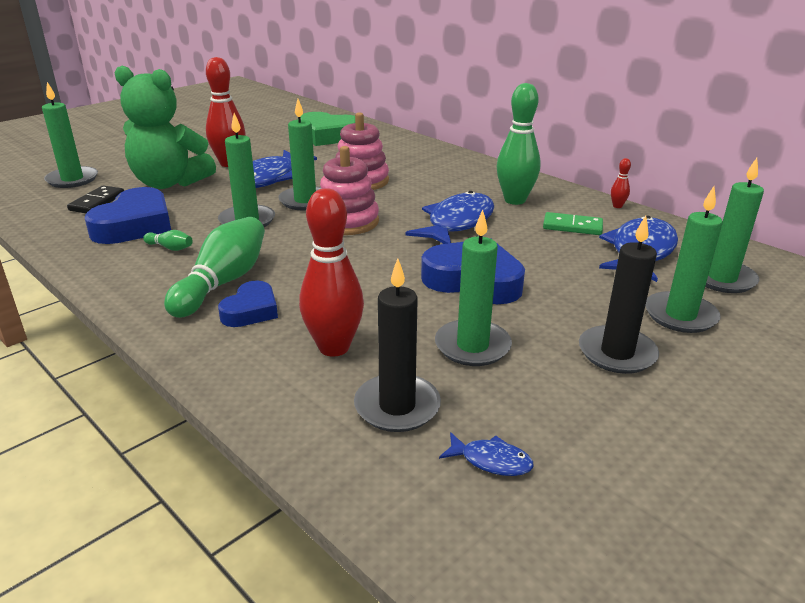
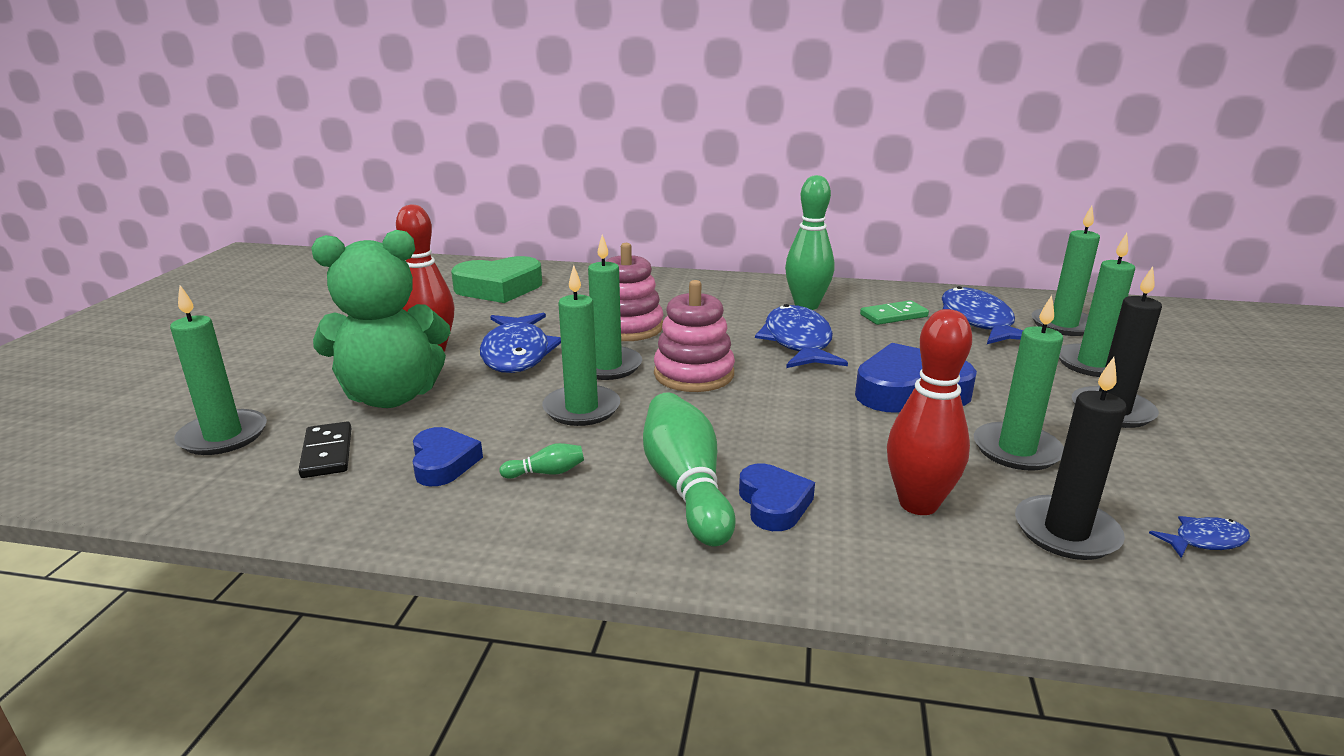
camera: 35 degrees left, 5 degrees down
(135, 225) = (443, 463): blue heart -> blue heart, size x0.59
(617, 206) = (893, 287): red bowling pin -> none

